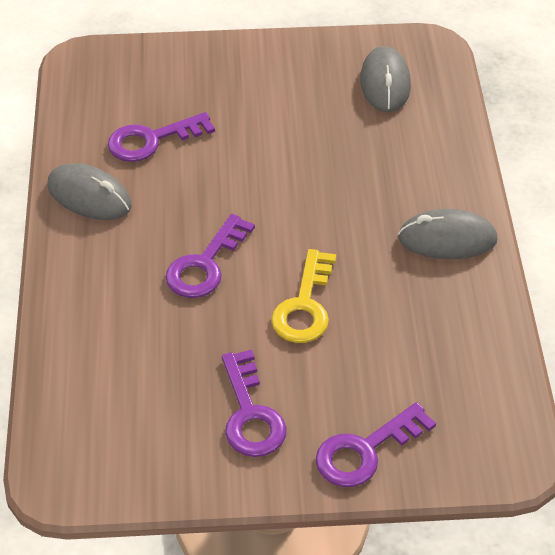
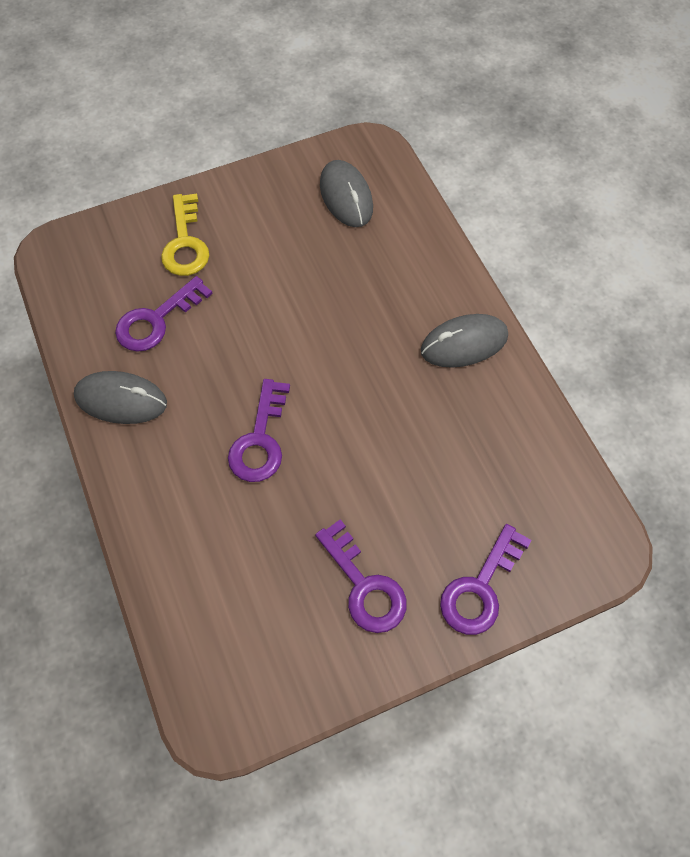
camera: 20 degrees left, 15 degrees up
(305, 305) = (367, 454): yellow key -> yellow key (185, 243)

